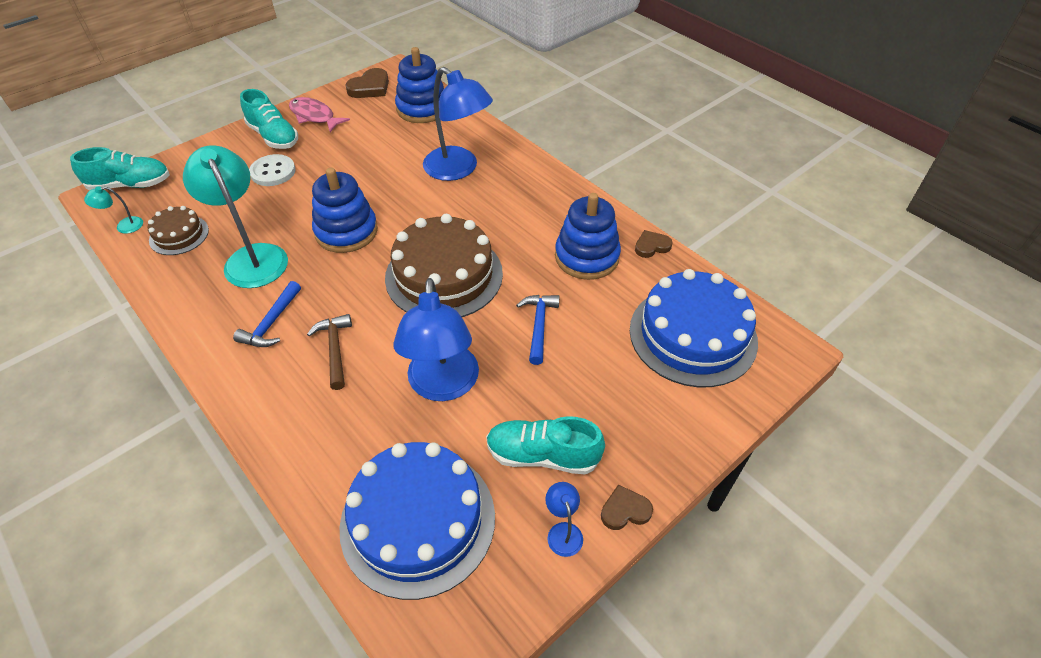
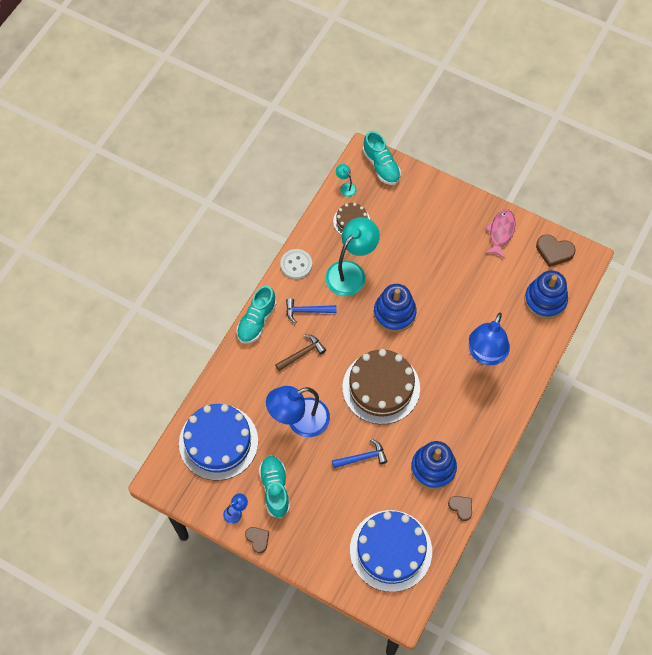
camera: 70 degrees right, 15 degrees up
(273, 136) = (466, 219): turquoise shoe -> turquoise shoe (256, 321)
(273, 172) = (430, 240): white button -> white button (296, 264)

